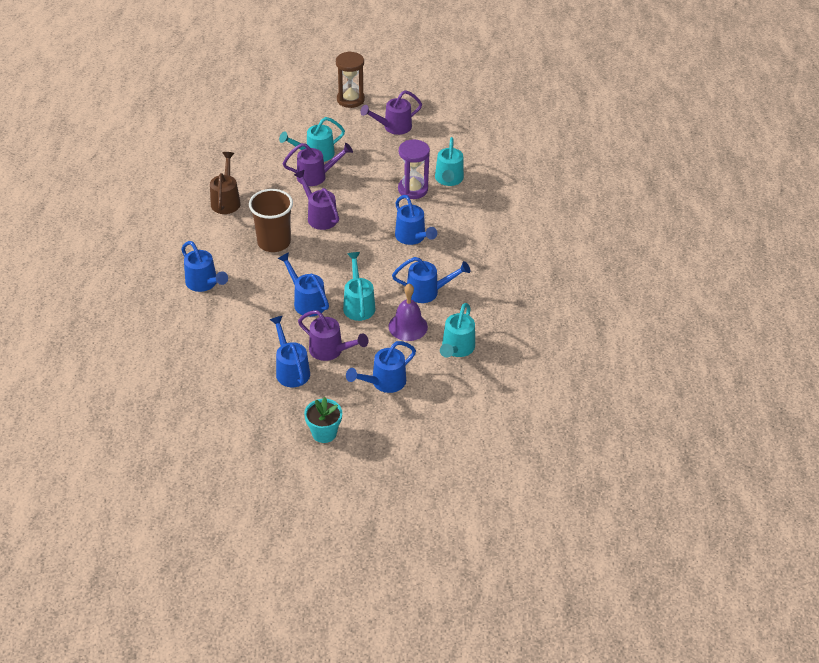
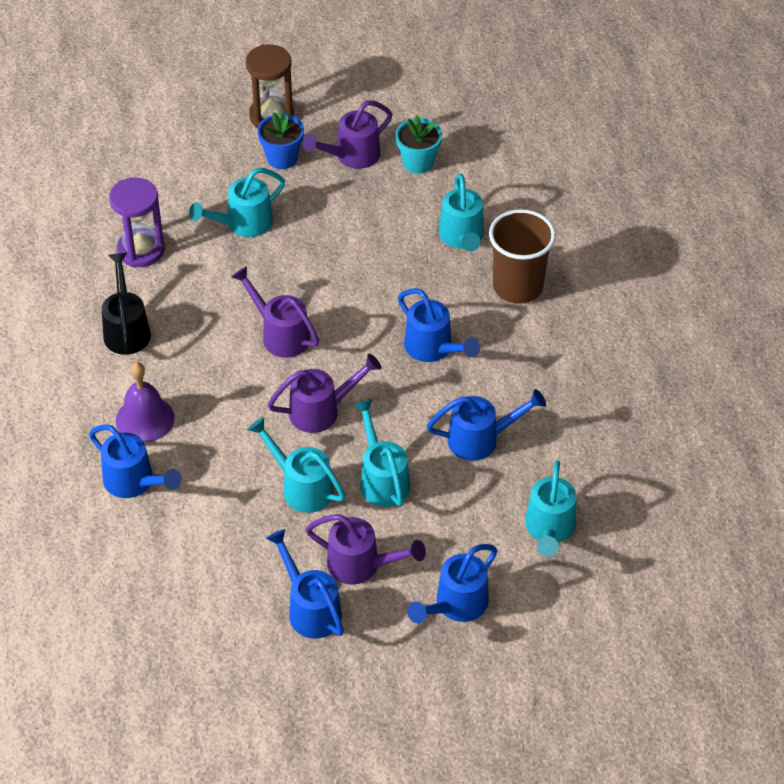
camera: 10 degrees left, 5 degrees up
(226, 200) = (126, 329): brown watering can -> black watering can
(274, 242) = (222, 392): brown cup -> brown cup (517, 286)
(307, 301) = (301, 487): blue watering can -> turquoise watering can
(316, 176) = (255, 263): purple watering can -> purple watering can (321, 411)
(324, 433) = (389, 706): turquoise flower pot -> turquoise flower pot (418, 162)
(350, 122) = (282, 158): none -> blue flower pot
(408, 326) = (466, 504): purple bell -> purple bell (145, 419)
(413, 189) = (411, 263): purple hourglass -> purple hourglass (141, 250)

